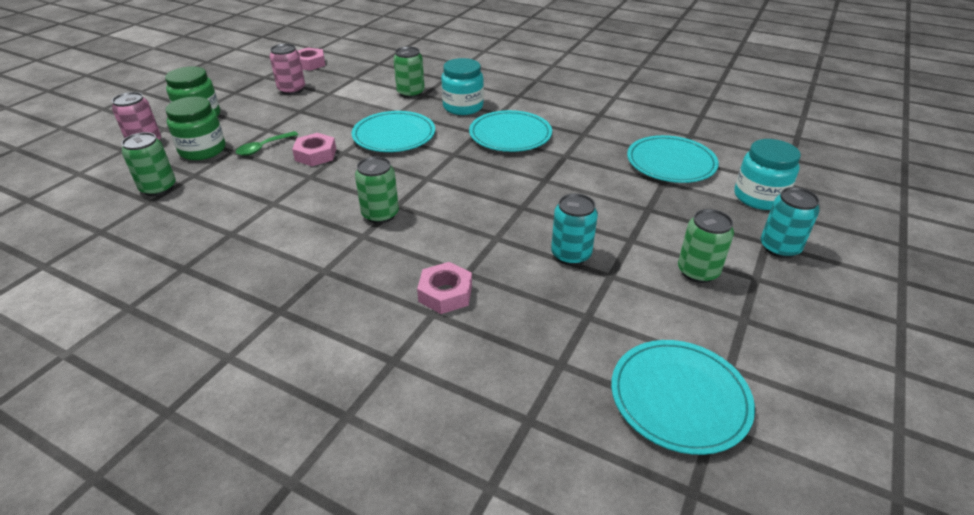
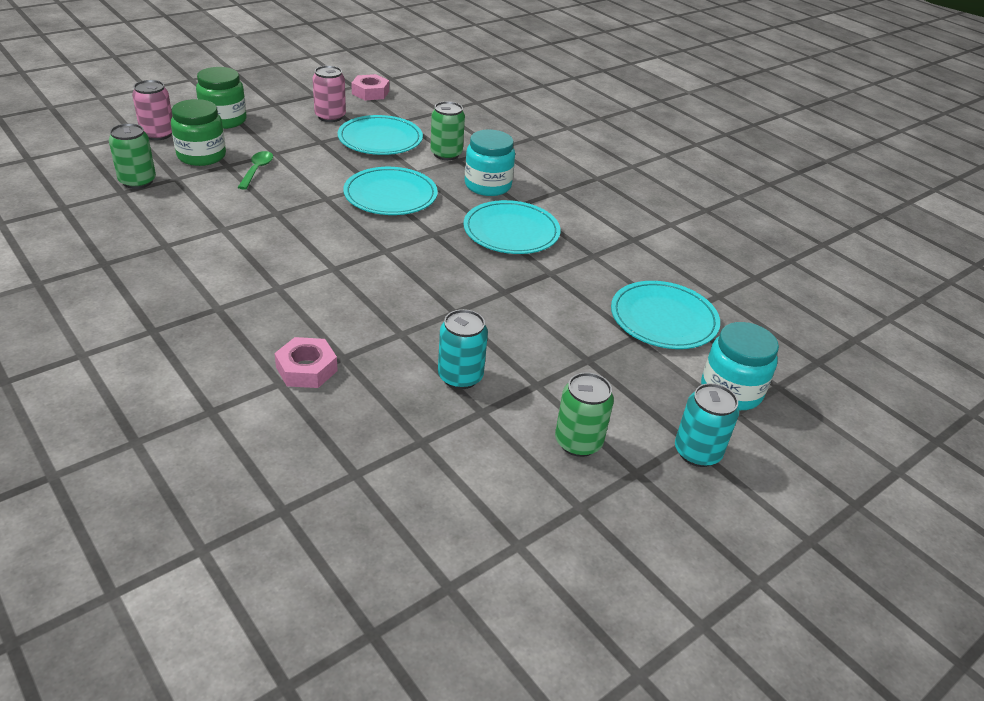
camera: 20 degrees right, 0 degrees up
(263, 147) = (257, 170): green spoon -> green spoon turned 120 degrees clockwise
(316, 155) = (299, 192): pink nut -> none
(380, 214) = (310, 272): green can -> none
(679, 398) = (439, 550): turquoise plate -> turquoise plate (380, 139)

